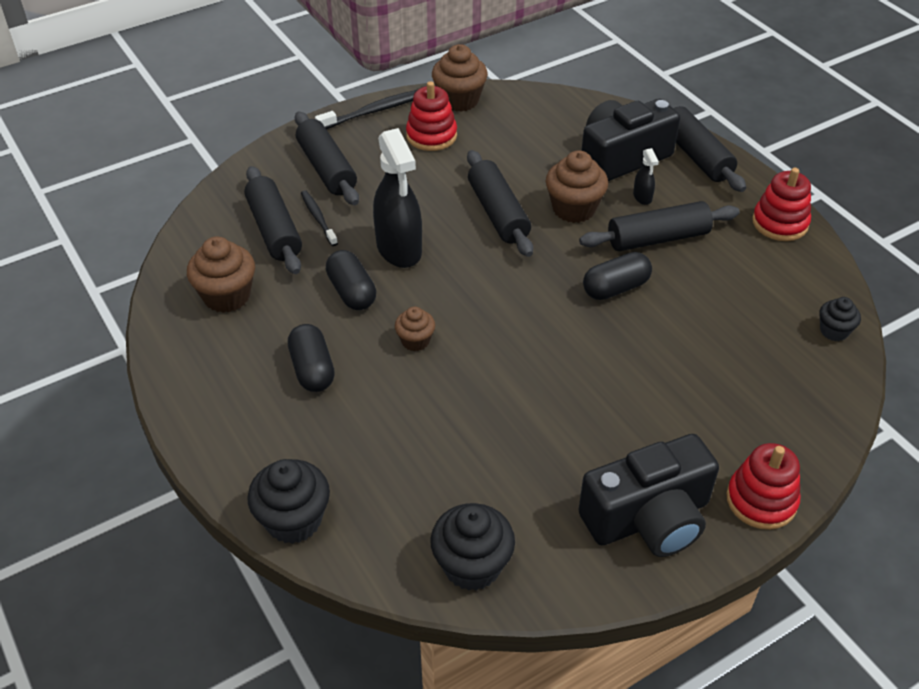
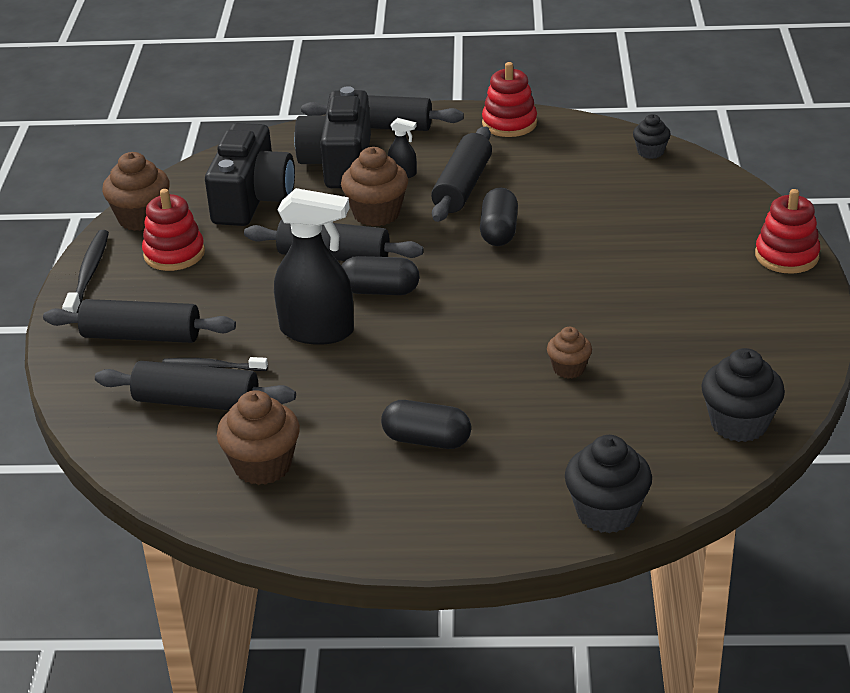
camera: 55 degrees left, 10 degrees down
(352, 292) = (346, 380): black capsule -> black capsule (380, 291)
(415, 341) = (451, 364): brown cupcake -> brown cupcake (569, 369)
(648, 518) = (761, 315): black camera -> black camera (252, 199)

